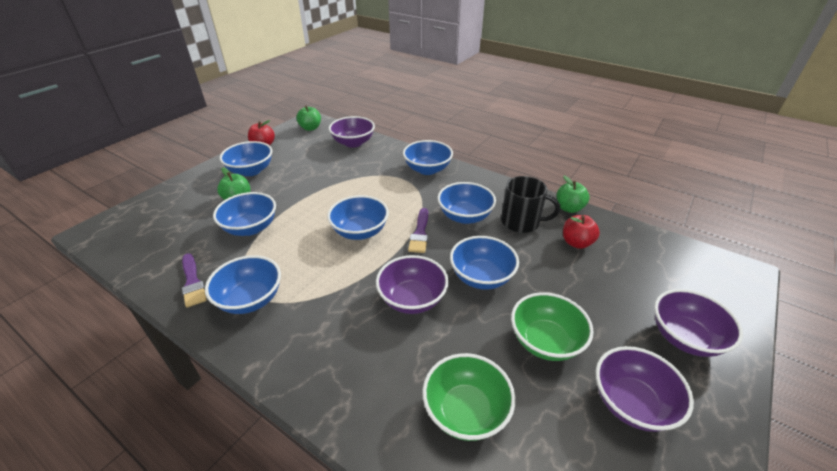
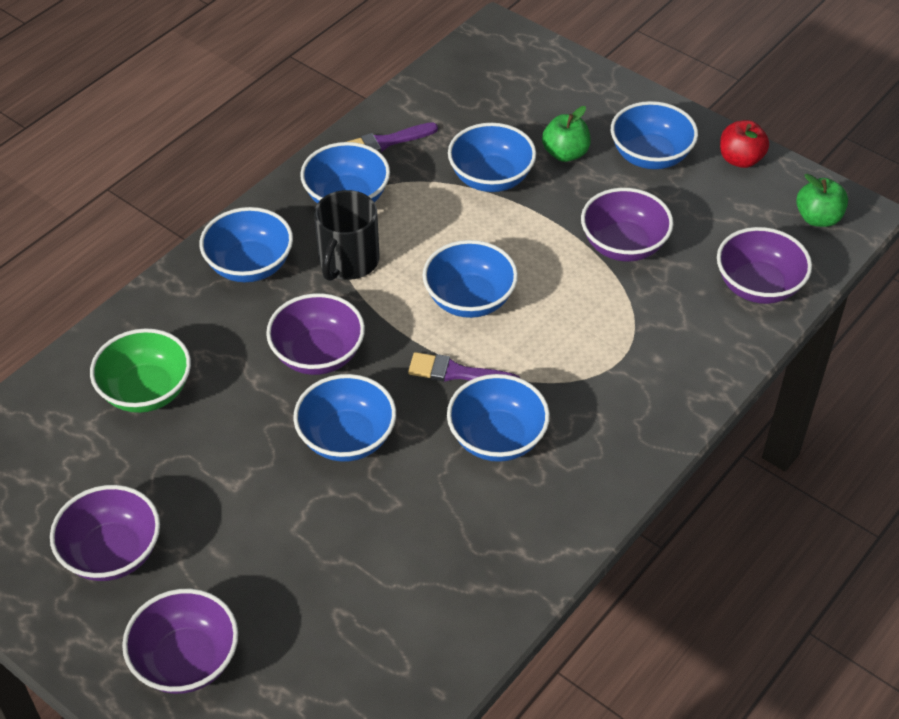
camera: 95 degrees right, 10 degrees up
(320, 178) = (623, 245): none -> purple bowl
(427, 169) = (654, 398): blue bowl -> blue bowl (250, 265)
(521, 222) = (473, 519): black mug -> black mug (348, 261)
(545, 341) = (218, 488): green bowl -> none
(569, 208) = (509, 608): green apple -> none
(576, 243) = (408, 588): red apple -> none

